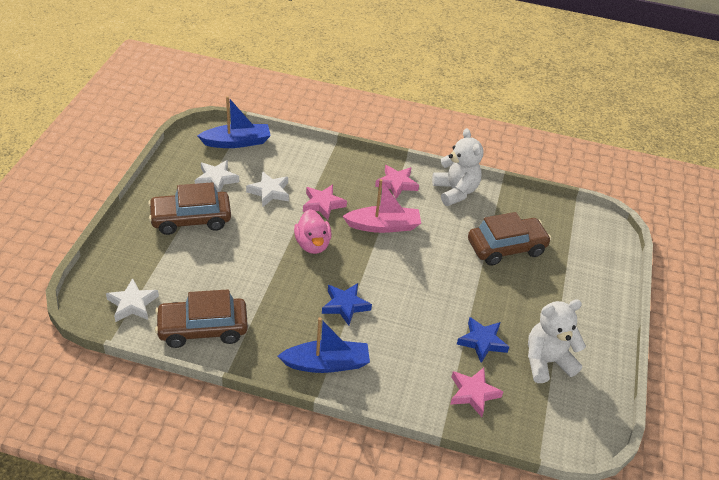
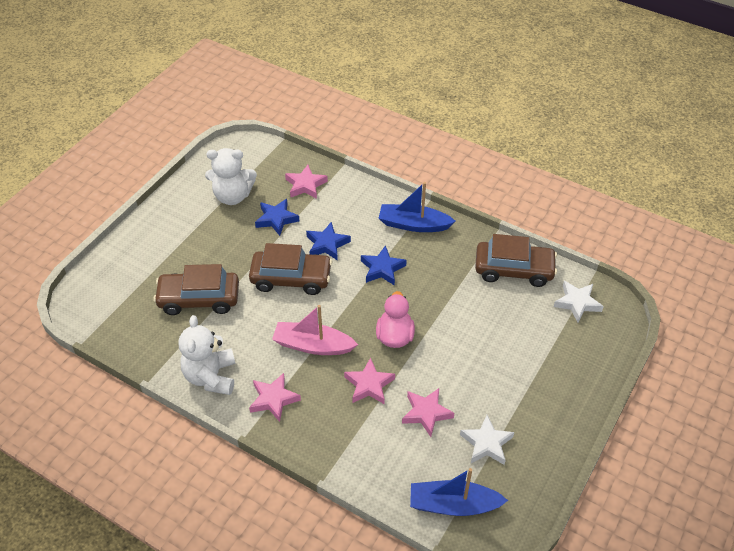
camera: 160 degrees left, 5 degrees up
(191, 219) = (519, 389): brown car -> brown car (291, 278)
(269, 192) = (426, 413): white star -> pink star
(413, 322) = (327, 244): none -> blue star

